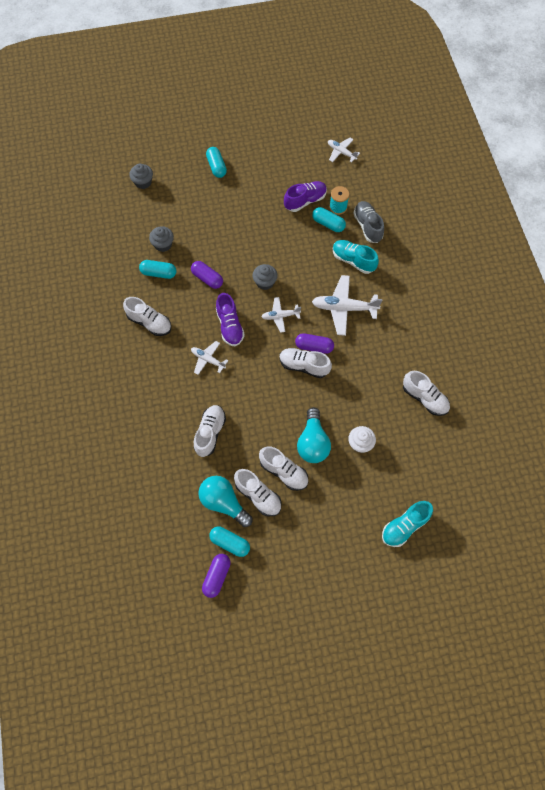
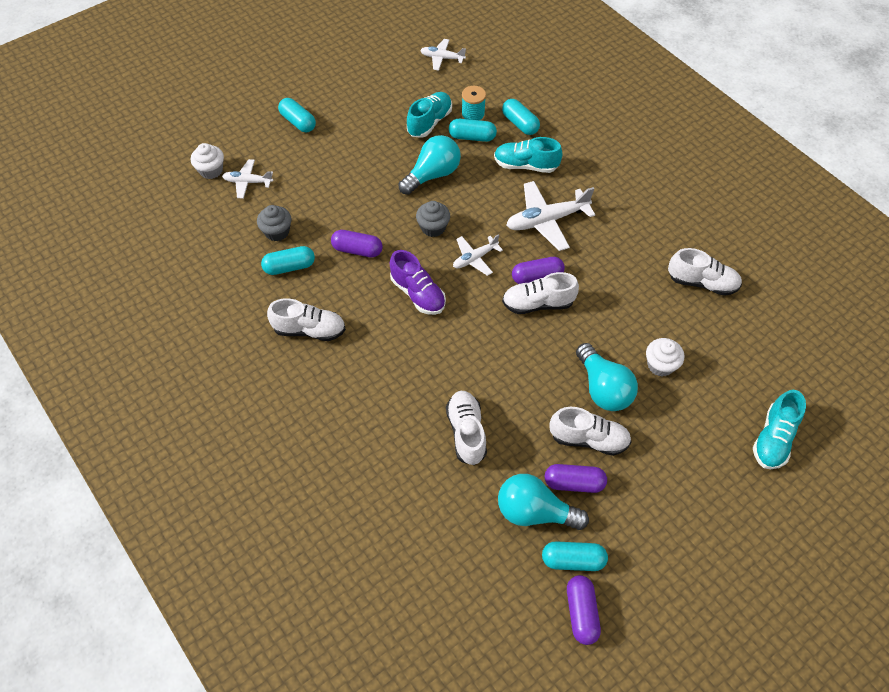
camera: 25 degrees left, 10 degrees down
(143, 182) = (211, 170): grey cupcake -> white cupcake
(208, 359) = (412, 344): white plane -> white plane (248, 182)
(258, 495) = (574, 483): white shoe -> purple capsule
(285, 242) = (432, 175): none -> turquoise light bulb
(305, 201) = (429, 122): purple shoe -> turquoise shoe
(367, 226) = (520, 124): grey shoe -> turquoise capsule

